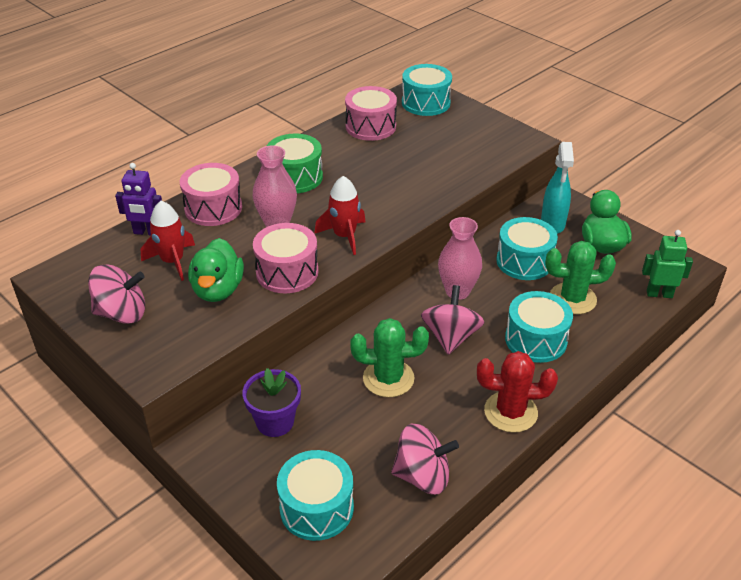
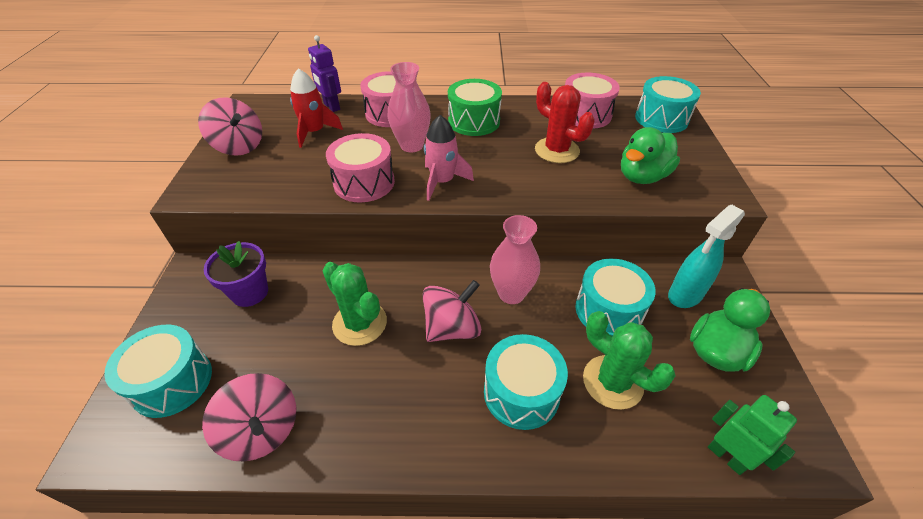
camera: 45 degrees right, 5 degrees up
(218, 290) = (307, 166): green duck -> green duck (642, 176)
(344, 236) = (442, 182): red rocket -> pink rocket
(510, 412) = (404, 442): red cactus -> red cactus (557, 150)

